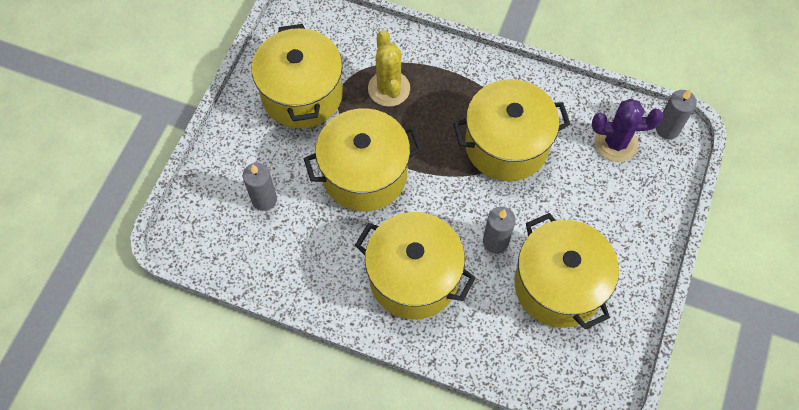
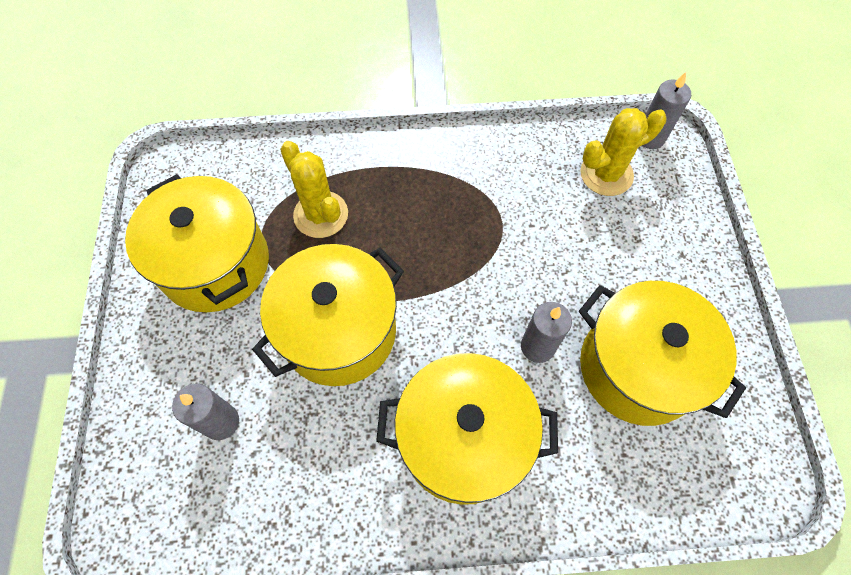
camera: 25 degrees left, 0 degrees up
(506, 145) = (490, 225): yellow pot -> none
(615, 143) = (606, 174): purple cactus -> yellow cactus

